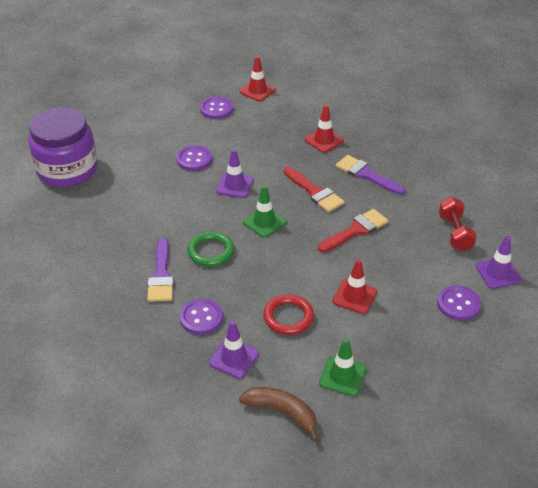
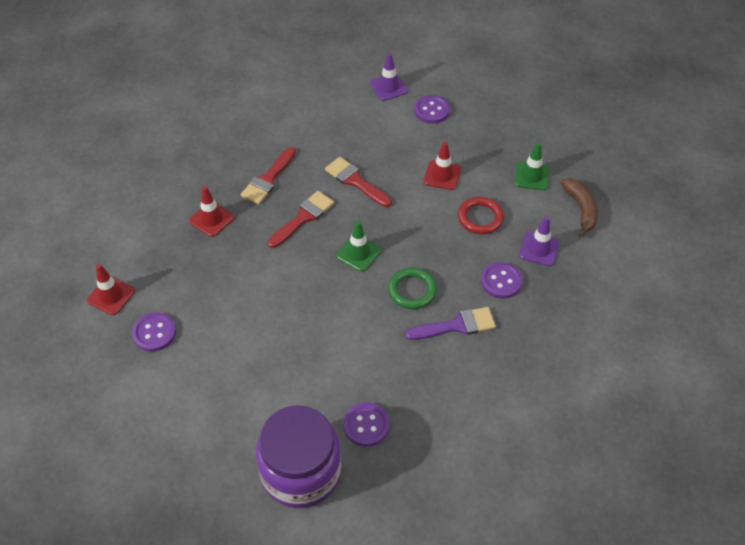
camera: 100 degrees left, 10 degrees up
(194, 159) = (261, 336): purple button -> purple button (366, 425)
(235, 185) = (304, 288): purple traffic cone -> none
(282, 412) = (581, 209): brown banana -> brown banana turned 150 degrees clockwise
(366, 174) = (268, 179): purple brush -> red brush
(455, 233) = (344, 113): red dumbbell -> none

